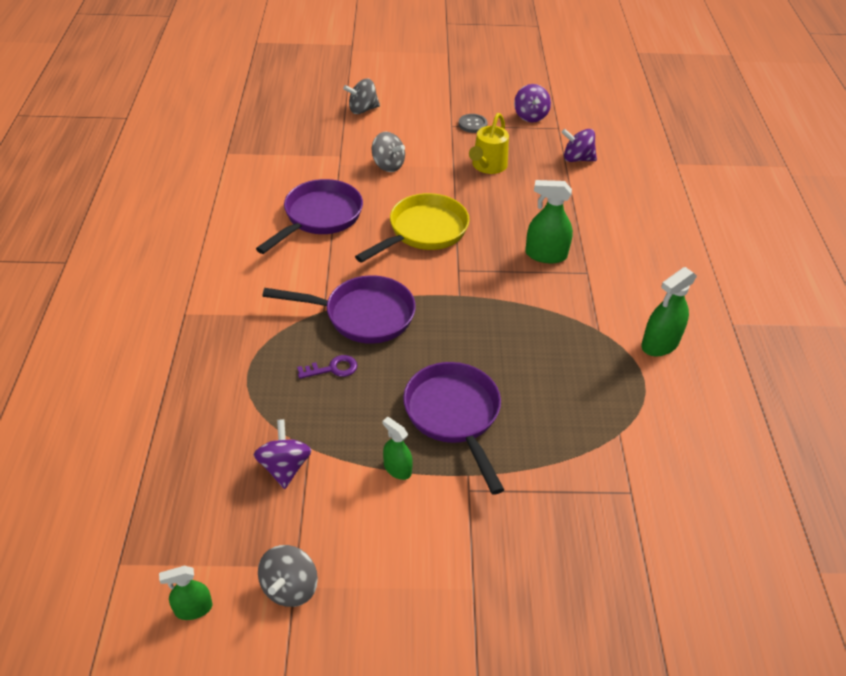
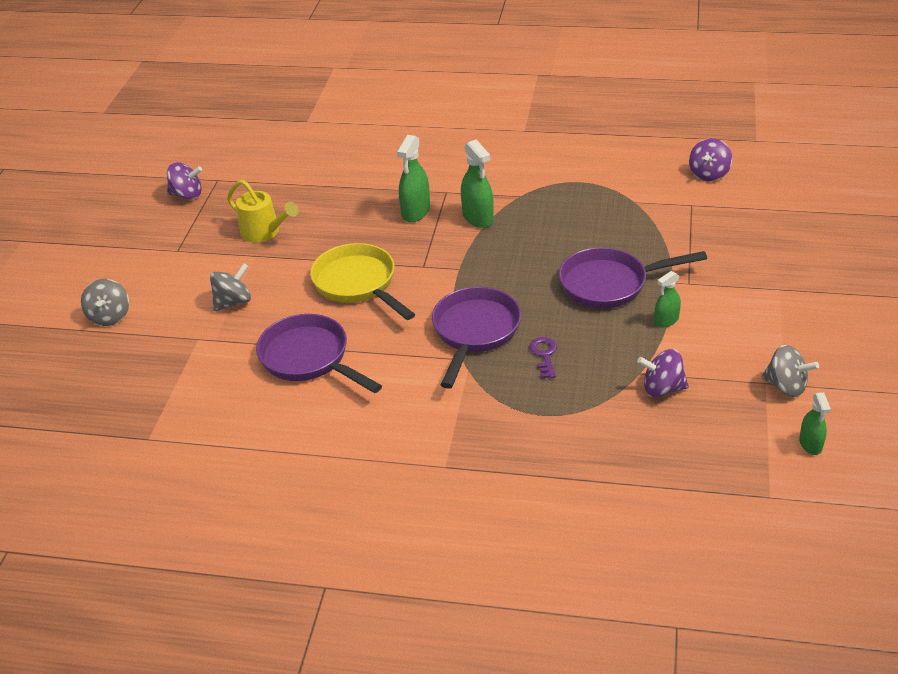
camera: 75 degrees left, 5 degrees down
(472, 124) = (183, 235): grey button -> none
(577, 159) = (276, 175): purple spinning top -> purple spinning top (709, 174)
(660, 344) = (541, 168): green spray bottle -> green spray bottle (478, 218)

